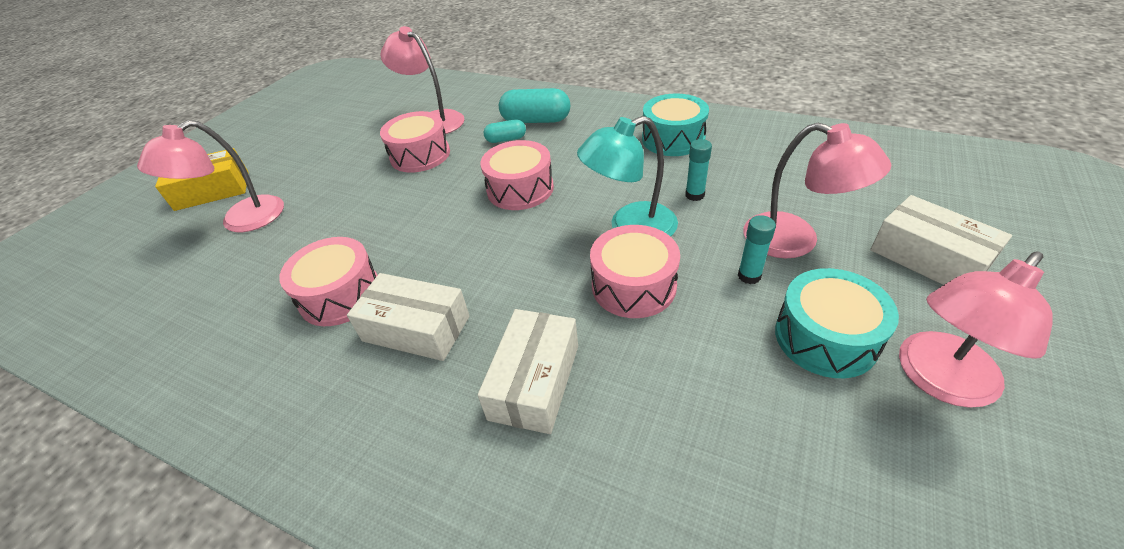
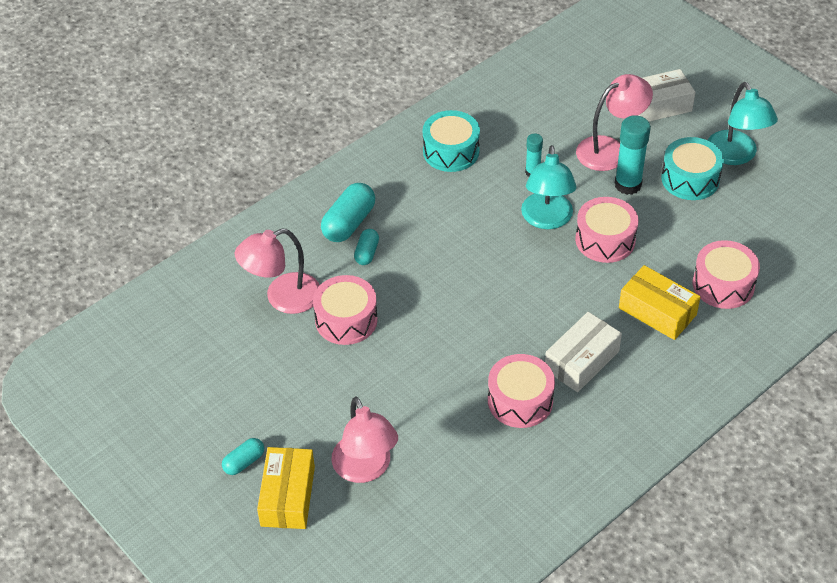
camera: 70 degrees left, 5 degrees up
(251, 160) = (244, 462): none -> turquoise capsule
(520, 189) = (455, 265): pink drum -> pink drum (723, 285)
(534, 381) = (657, 311): white box -> yellow box
(749, 276) = (628, 185): turquoise glue stick -> turquoise glue stick, size x1.75
(938, 380) = (735, 156): pink lamp -> turquoise lamp

